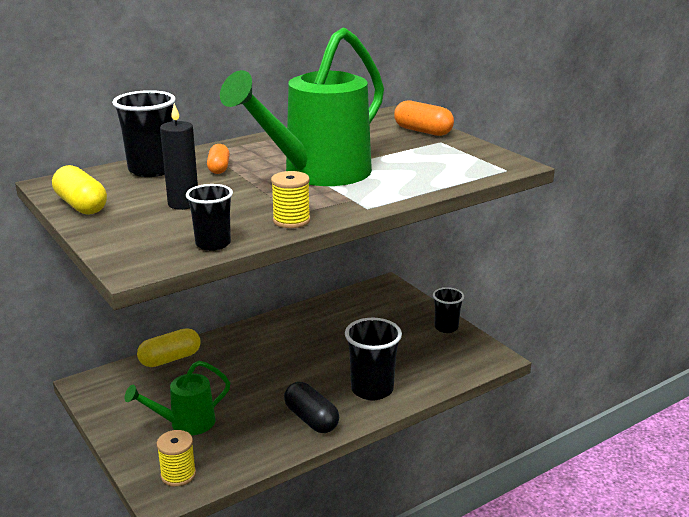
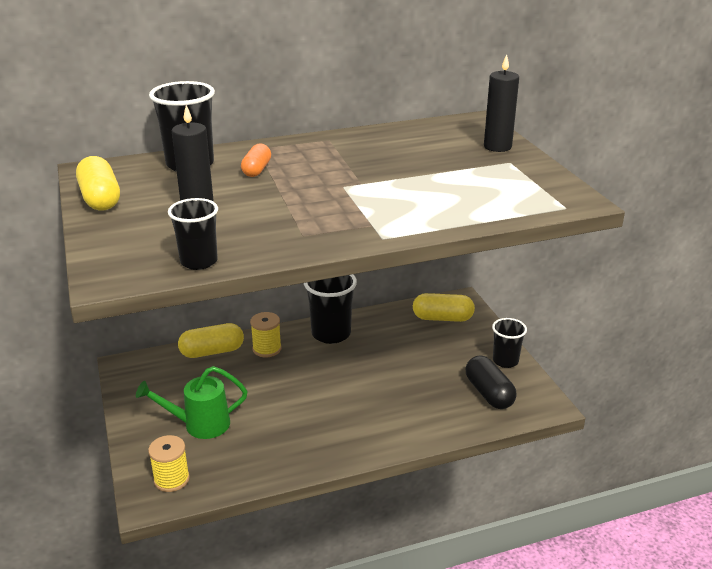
camera: 15 degrees right, 5 degrees up
(291, 220) = (293, 243): yellow spool -> yellow spool (267, 349)
(311, 419) = (323, 443): black capsule -> black capsule (489, 393)
(317, 174) = (353, 188): green watering can -> none
(372, 389) = (398, 420): black cup -> black cup (331, 334)
(376, 301) = (442, 318): none -> yellow capsule
(423, 131) = (497, 147): orange capsule -> black candle

